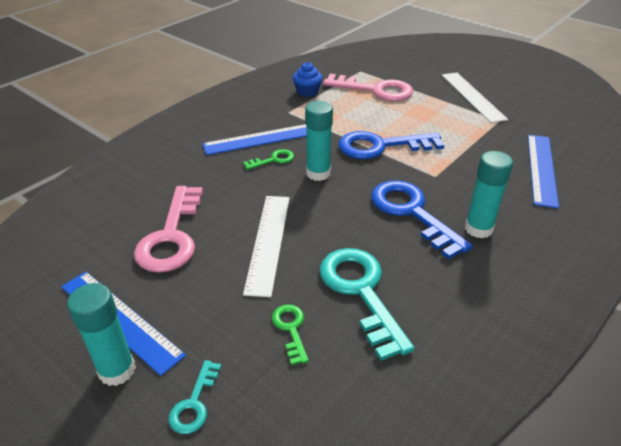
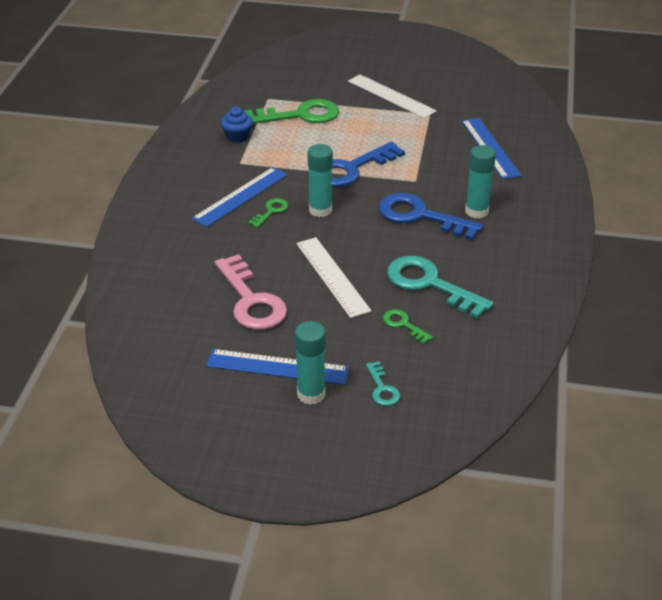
camera: 30 degrees left, 0 degrees up
(375, 90) = (300, 115): pink key -> green key

